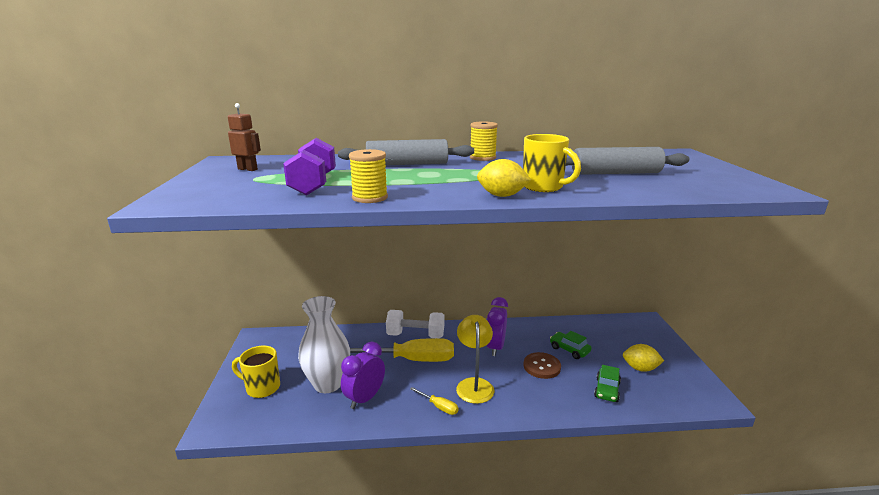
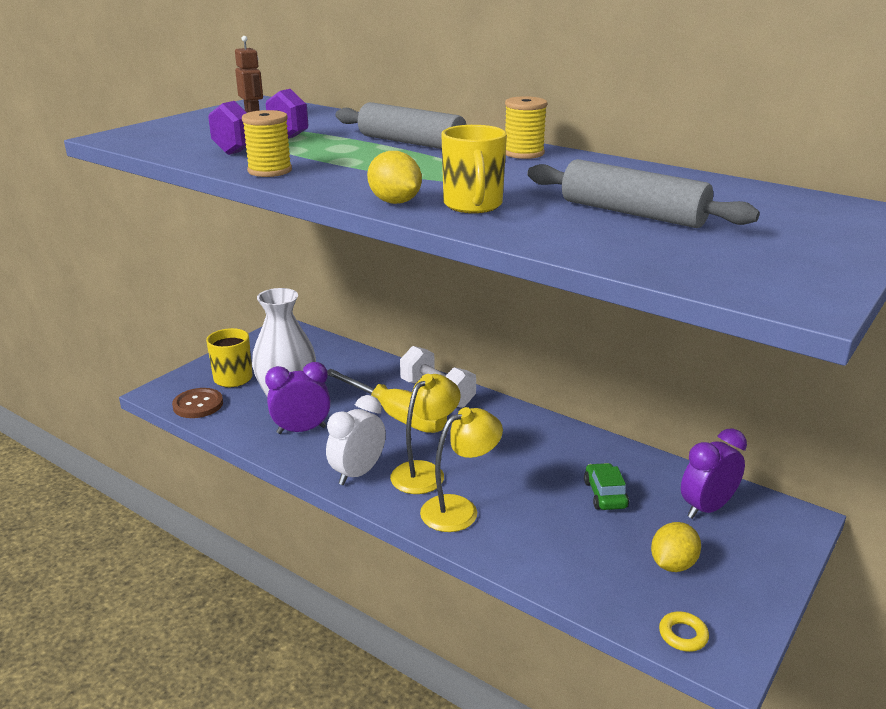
camera: 40 degrees right, 5 degrees up
(439, 407) = (358, 473): yellow screwdriver -> white clock
(495, 347) = (510, 447): purple clock -> purple clock (706, 508)
(521, 396) = (459, 509): none -> yellow lamp
(541, 366) = (535, 494): brown button -> brown button (198, 405)
(607, 390) = (577, 560): green car -> none
(640, 368) = (672, 564): yellow lemon -> yellow lemon turned 75 degrees clockwise
(690, 399) = (683, 635): none -> yellow ring

